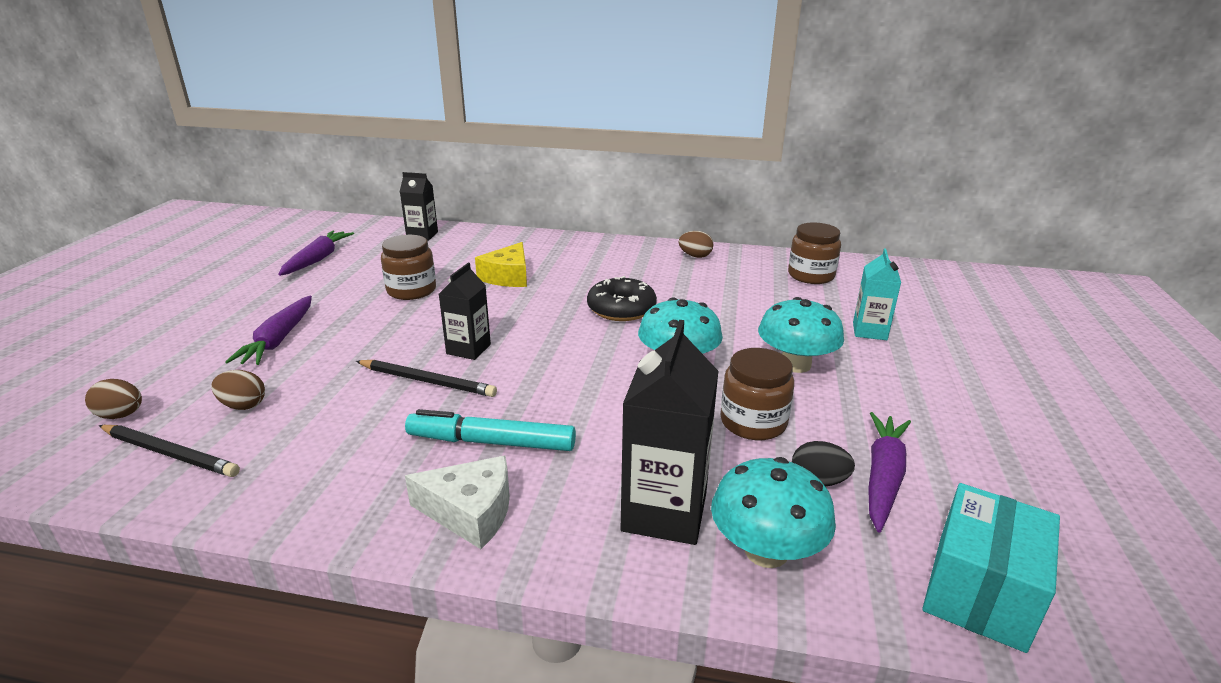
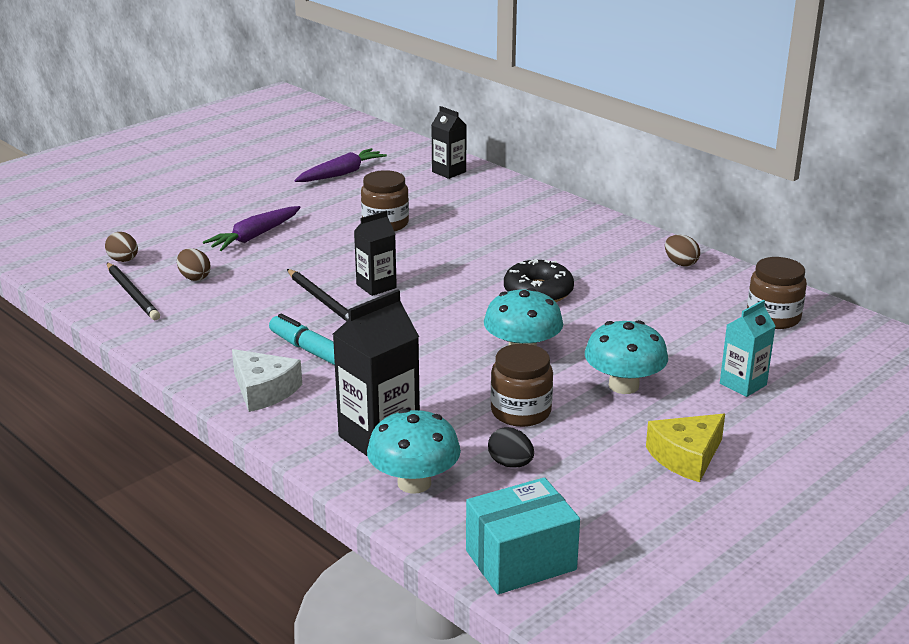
camera: 35 degrees right, 0 degrees up
(508, 277) = (477, 233): yellow cheese -> yellow cheese (686, 457)
(883, 477) = (564, 481): purple carrot -> none

